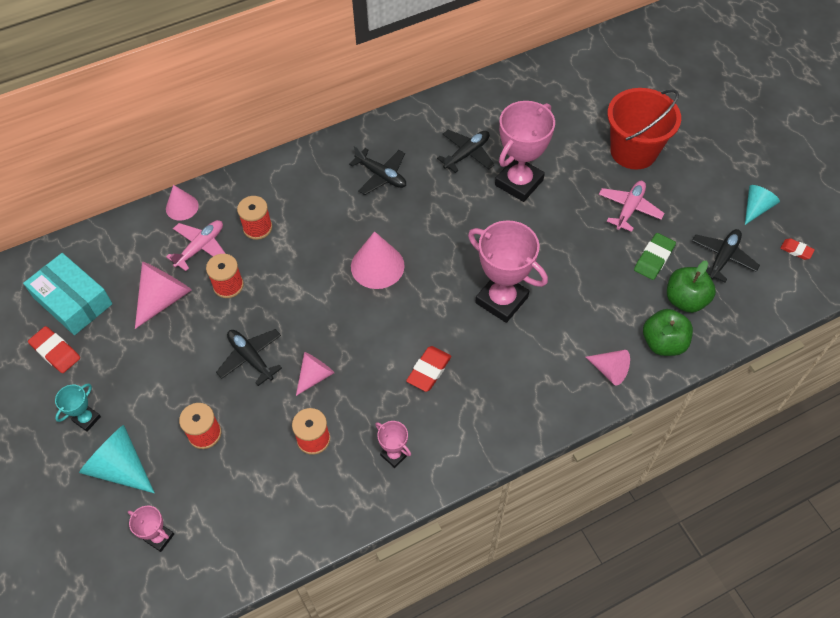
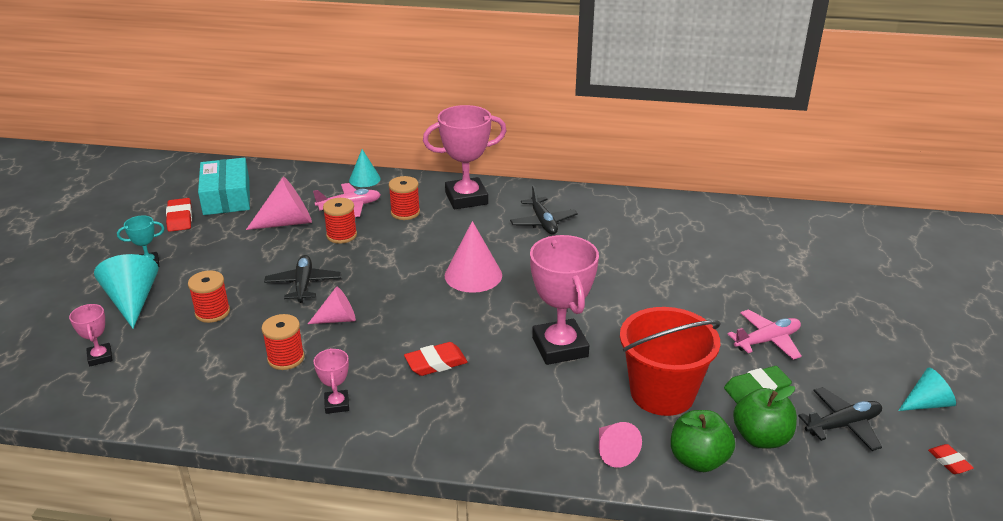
camera: 35 degrees right, 25 degrees down
(182, 207) = (364, 179): pink cone -> turquoise cone
(467, 154) = (637, 239): black plane -> none
(519, 182) = (667, 276): pink trophy -> pink trophy (466, 198)
(633, 151) = (815, 302): red bucket -> red bucket (662, 393)

